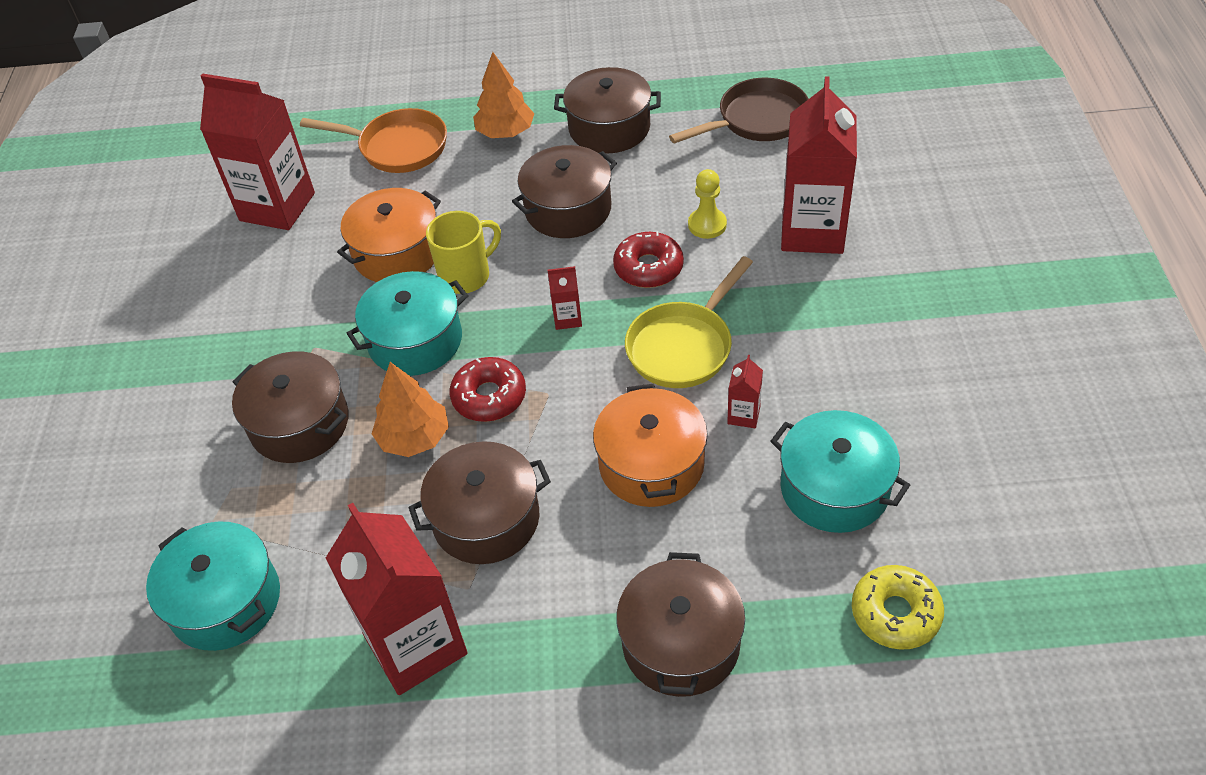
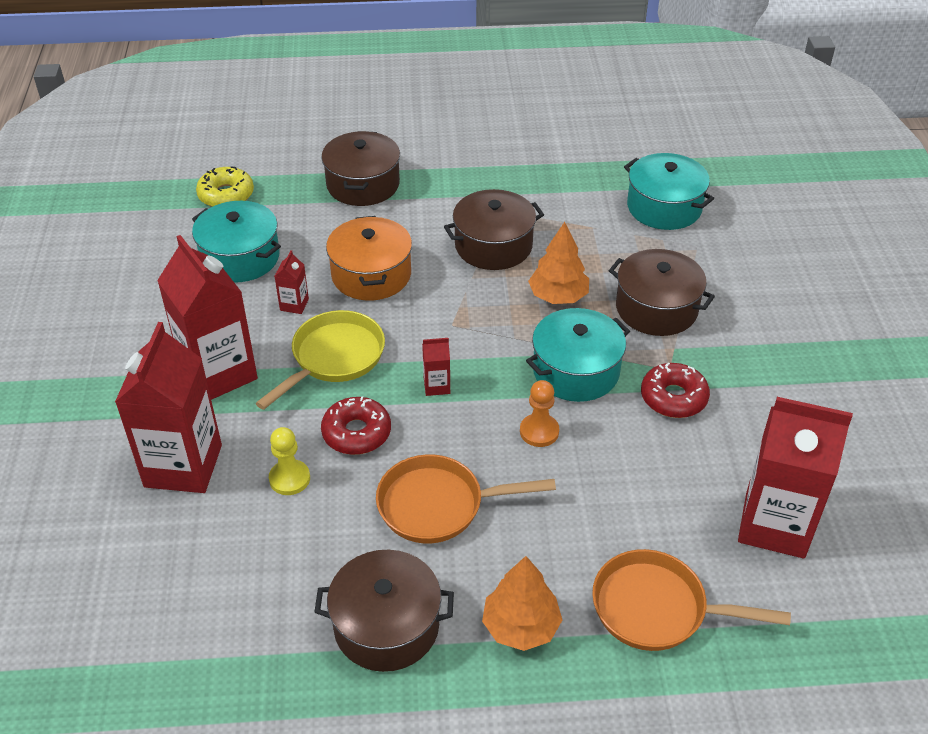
camera: 175 degrees right, 5 degrees down
(397, 253) = (617, 460): orange pot -> none
(416, 645) = (530, 186): red carton -> red carton (219, 373)
(466, 276) = (539, 431): yellow mug -> orange pawn
(489, 397) = (501, 323): red donut -> red donut (673, 397)
(568, 209) = (438, 505): brown pot -> orange pan
(757, 120) = (196, 628): brown pan -> none

